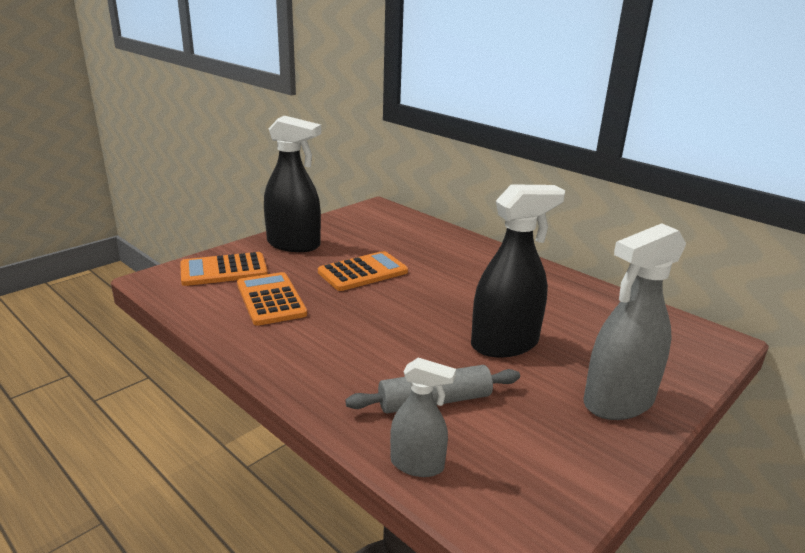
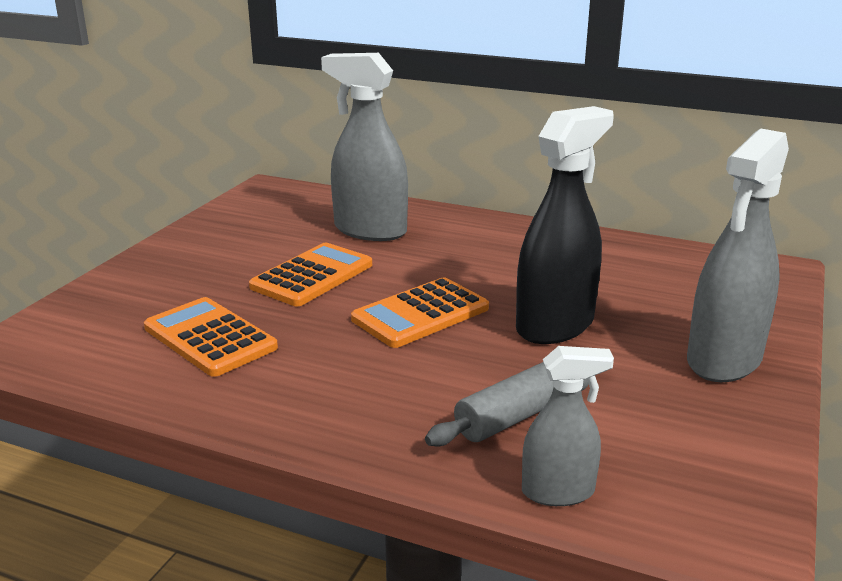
camera: 20 degrees left, 0 degrees up
(224, 270) = (107, 313): orange calculator -> orange calculator (420, 314)
(294, 244) = (186, 258): black spray bottle -> none
(423, 248) = (370, 230): none -> grey spray bottle

